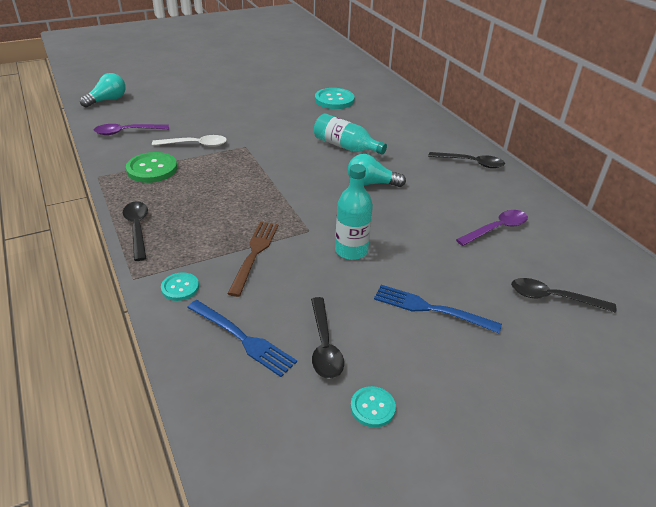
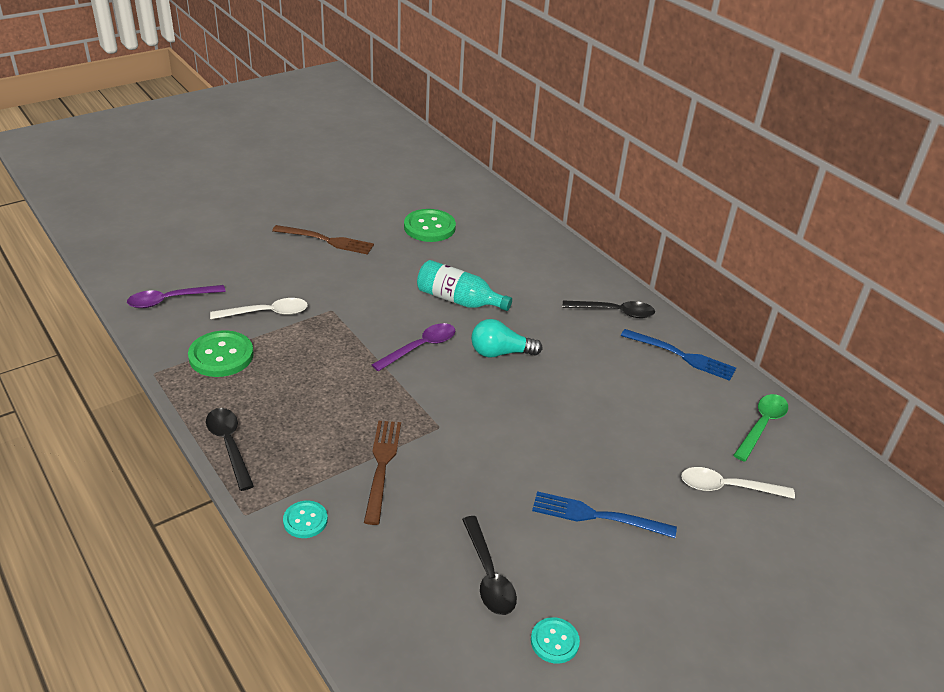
camera: 10 degrees left, 0 degrees up
(107, 100) = (127, 250): turquoise light bulb -> none
(243, 339) = (396, 577): blue fork -> blue fork (682, 356)
(254, 103) = (327, 240): none -> brown fork
(334, 100) = (429, 227): turquoise button -> green button
(351, 251) = (494, 450): turquoise bottle -> none
(496, 229) = (656, 403): purple spoon -> purple spoon (420, 347)
(553, 298) = (727, 487): black spoon -> white spoon
(590, 253) = (762, 425): none -> green spoon

